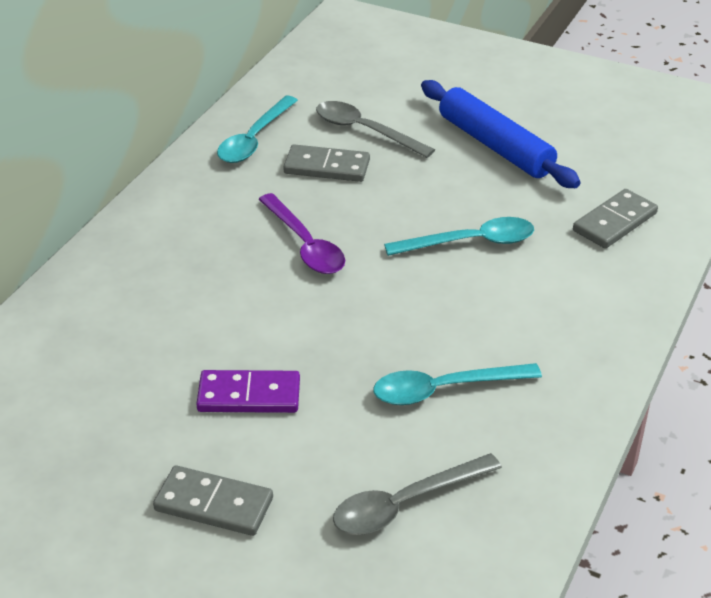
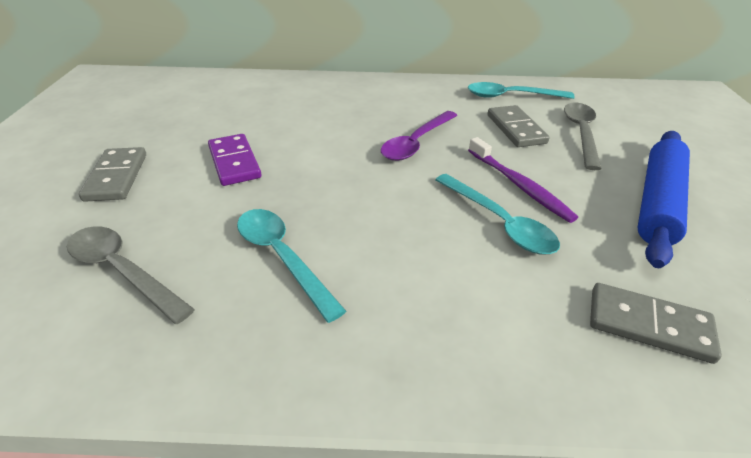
camera: 65 degrees right, 0 degrees up
(425, 208) = (519, 185): none -> purple toothbrush

